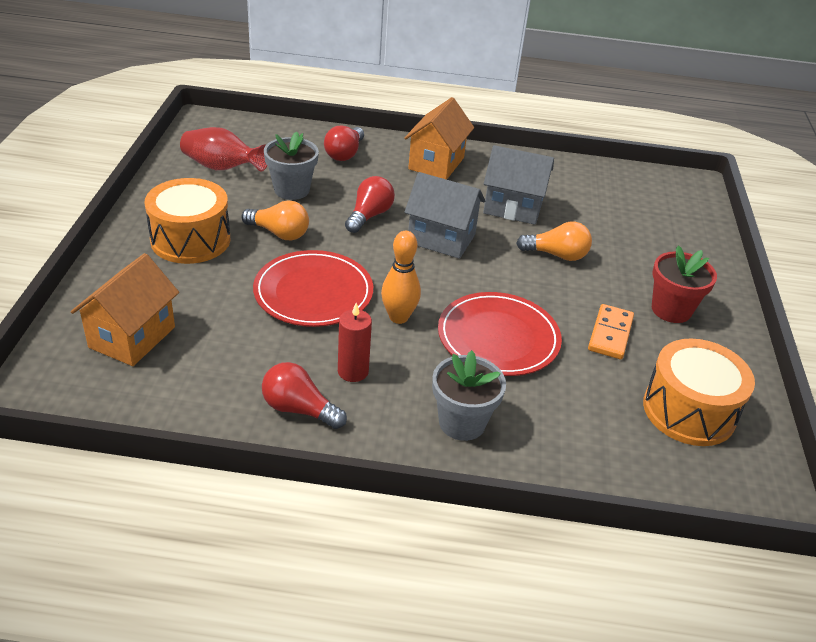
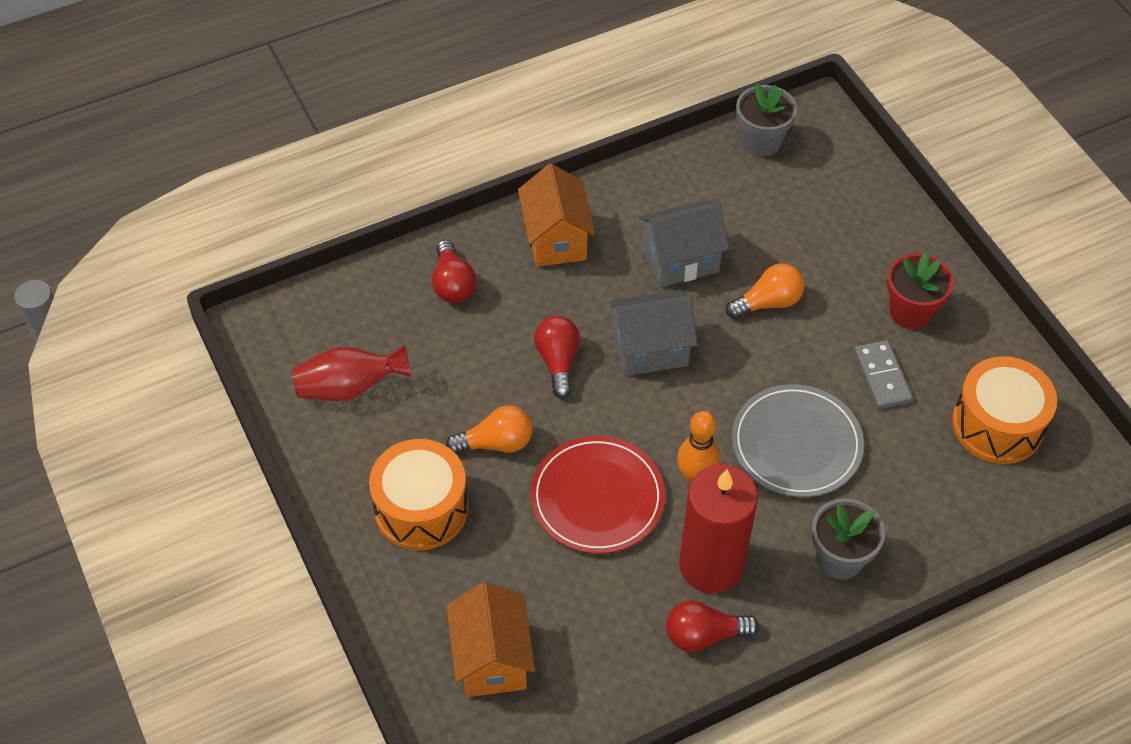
camera: 30 degrees left, 15 degrees up
(291, 190) = (450, 374): grey flower pot -> grey flower pot (761, 141)
(353, 371) = (711, 565): red candle -> red candle, size x1.98
(498, 338) = (796, 444): red plate -> grey plate
(610, 334) = (882, 376): orange domino -> grey domino

